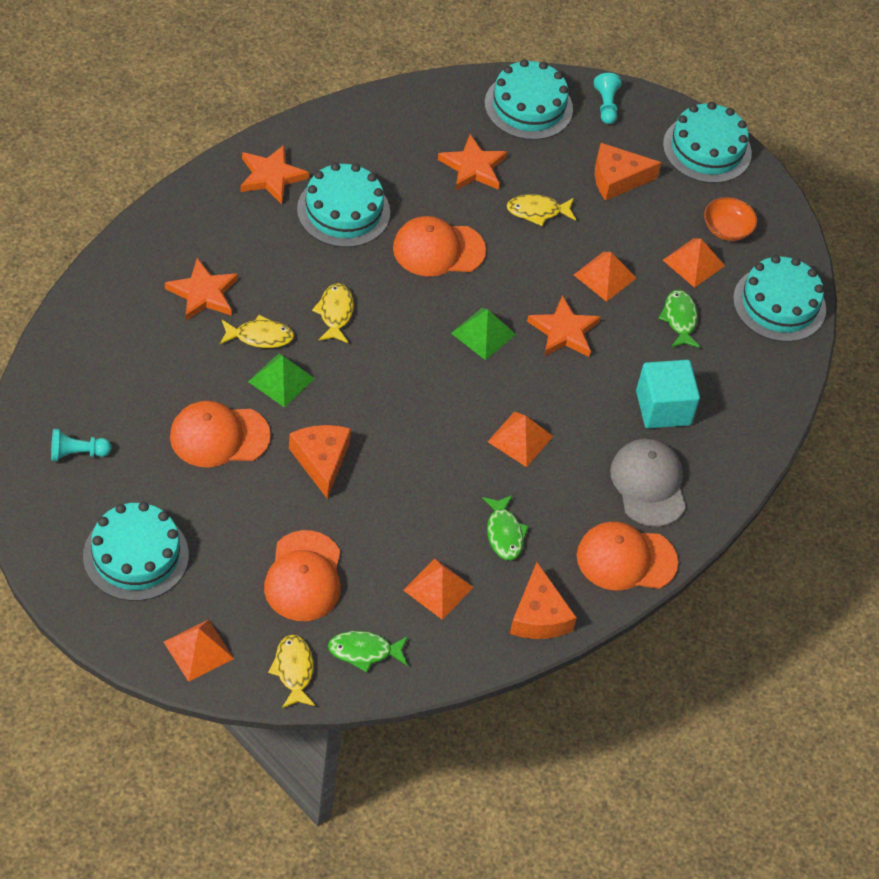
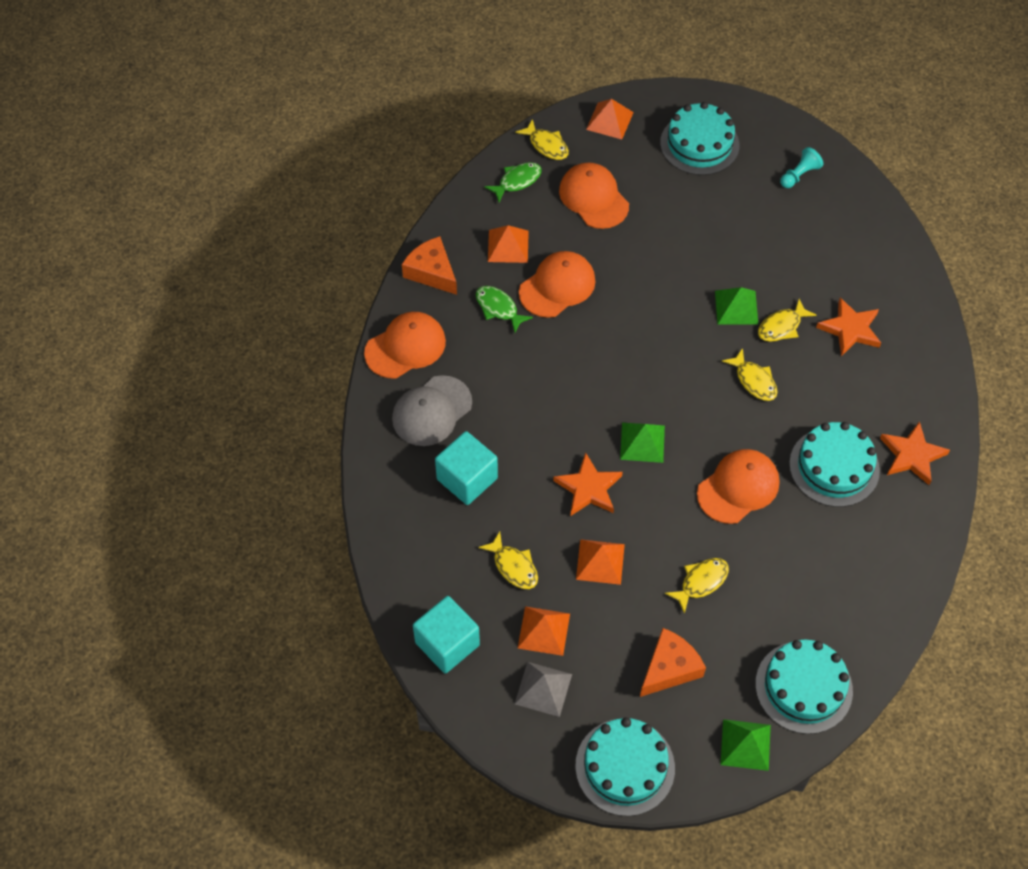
camera: 150 degrees right, 5 degrees up
(219, 436) = (732, 243): orange cap -> orange cap (557, 286)
(321, 461) = (656, 273): orange cheese -> none
(473, 167) = (786, 585): orange star -> none
(520, 439) = (545, 381): orange pyramid -> none
(606, 105) = (745, 744): turquoise pawn -> green pyramid
(648, 484) = (431, 411): grey cap -> grey cap turned 90 degrees clockwise
(679, 319) = (513, 566): green fish -> yellow fish
(727, 229) = (543, 689): orange bowl -> grey pyramid
(779, 304) = (447, 643): turquoise cake -> turquoise cube

